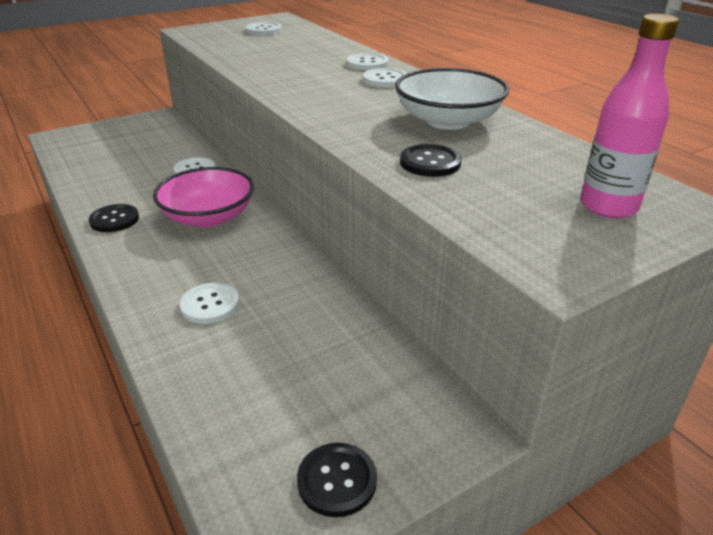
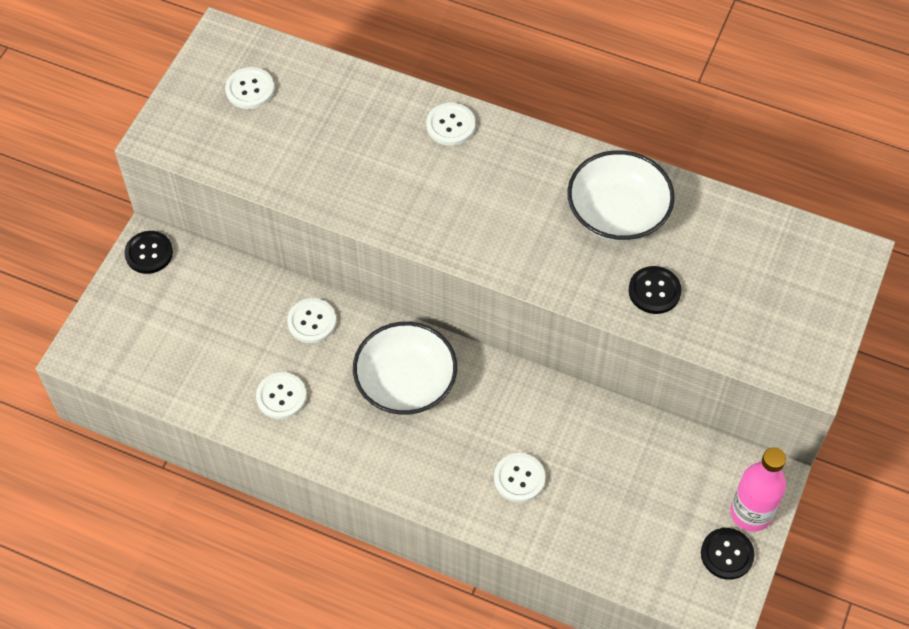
camera: 35 degrees left, 25 degrees up
(114, 220) = (326, 438): black button -> black button (149, 253)
(208, 217) = (405, 382): pink bowl -> white bowl
(385, 79) = (500, 156): white button -> white button (281, 396)
(608, 206) = (801, 282): pink bottle -> pink bottle (751, 513)

